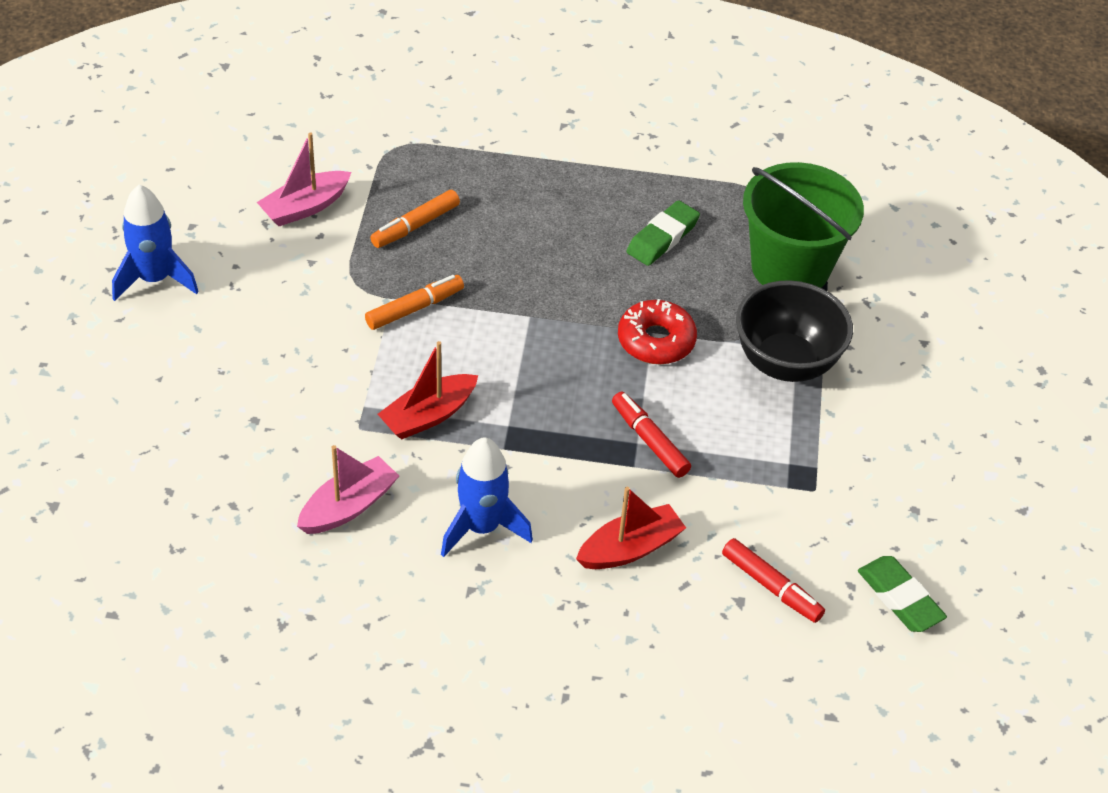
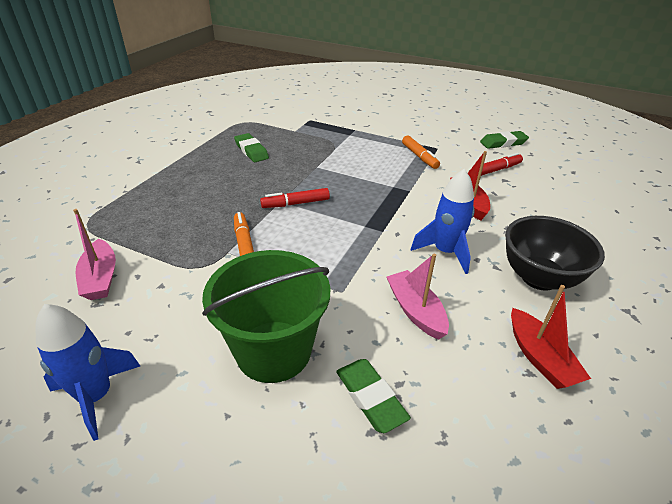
camera: 70 degrees left, 10 degrees down
(208, 483) = (370, 397): none -> green eraser
(415, 226) = (169, 229): orange marker -> orange marker (419, 156)
(428, 415) = (343, 256): red boat -> red boat (539, 357)
(649, 440) = (393, 182): red marker -> red marker (295, 204)
(656, 340) = (323, 167): red donut -> none
(786, 363) = (356, 138): black bowl -> black bowl (539, 278)
(790, 268) = (296, 125): green bucket -> green bucket (273, 351)

